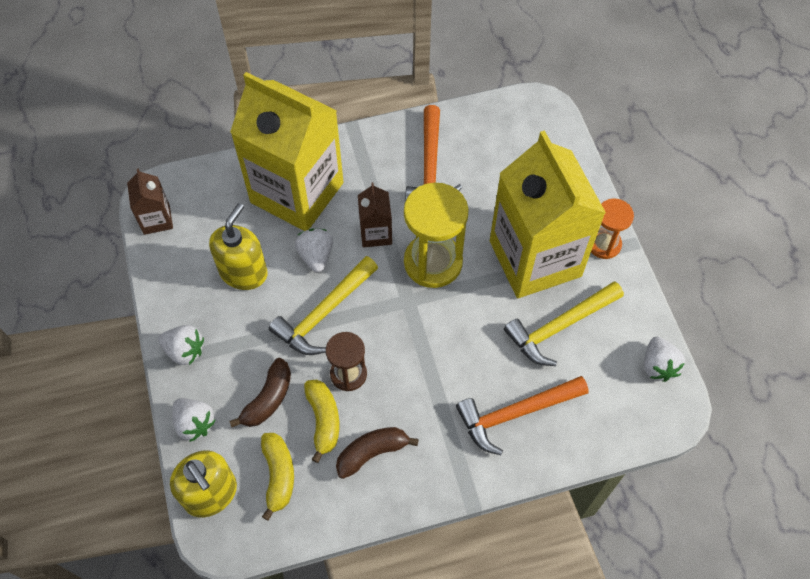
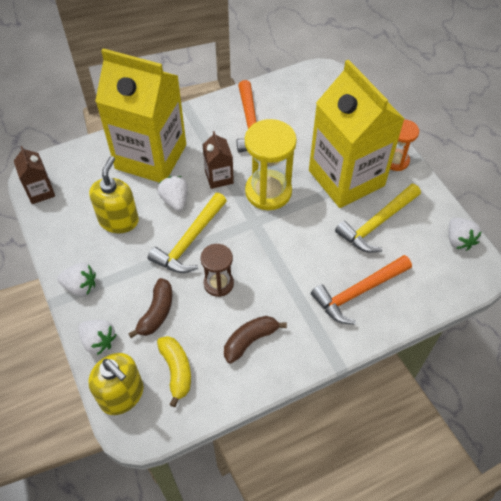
camera: 10 degrees left, 5 degrees down
(323, 420) = (205, 322): yellow banana -> none

